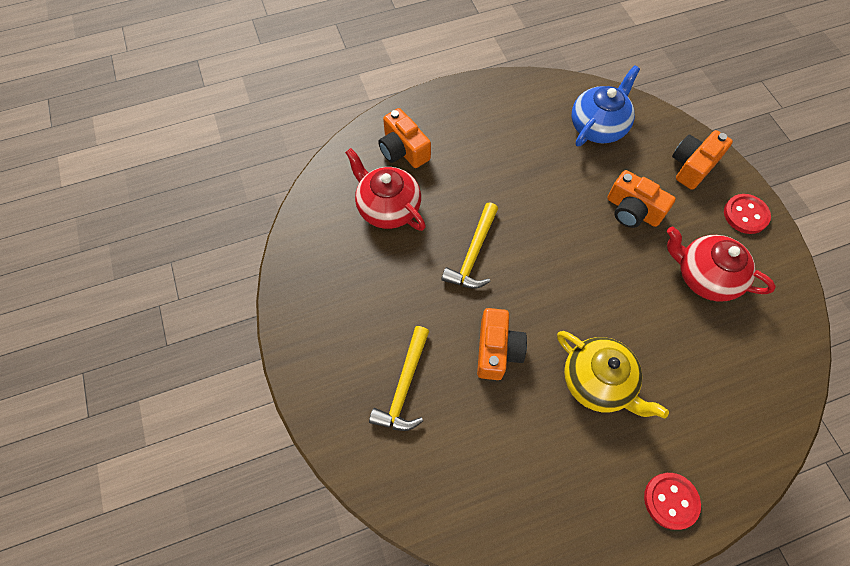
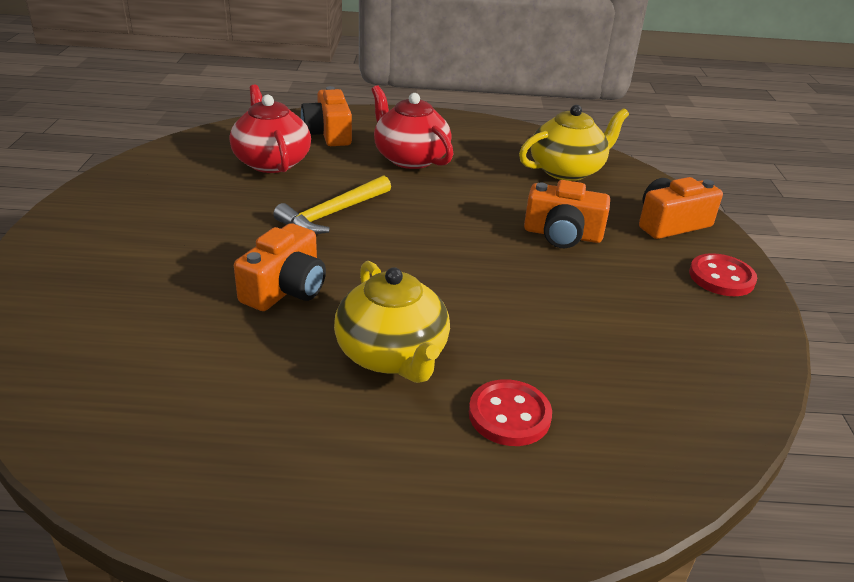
camera: 20 degrees right, 30 degrees down
(404, 386) = (142, 282): yellow hammer -> none
(598, 126) = (567, 170): blue teapot -> yellow teapot
(632, 210) = (562, 235): orange camera -> orange camera turned 45 degrees counterclockwise
(670, 501) = (398, 512): red button -> red button (509, 415)
(705, 276) = (624, 310): red teapot -> red teapot (410, 158)

